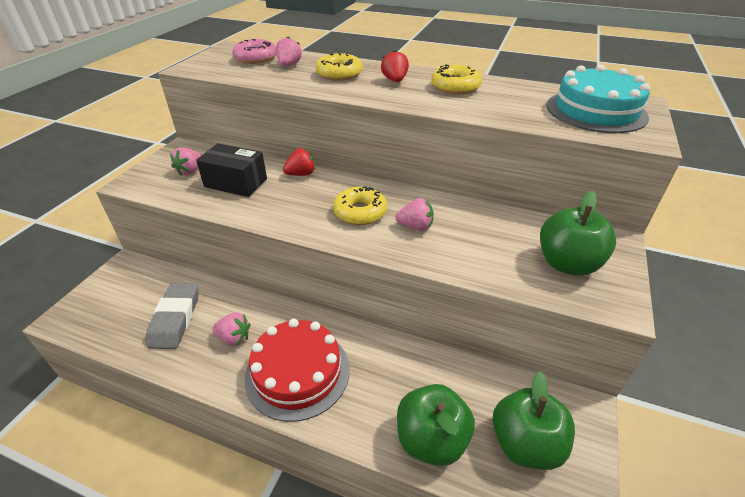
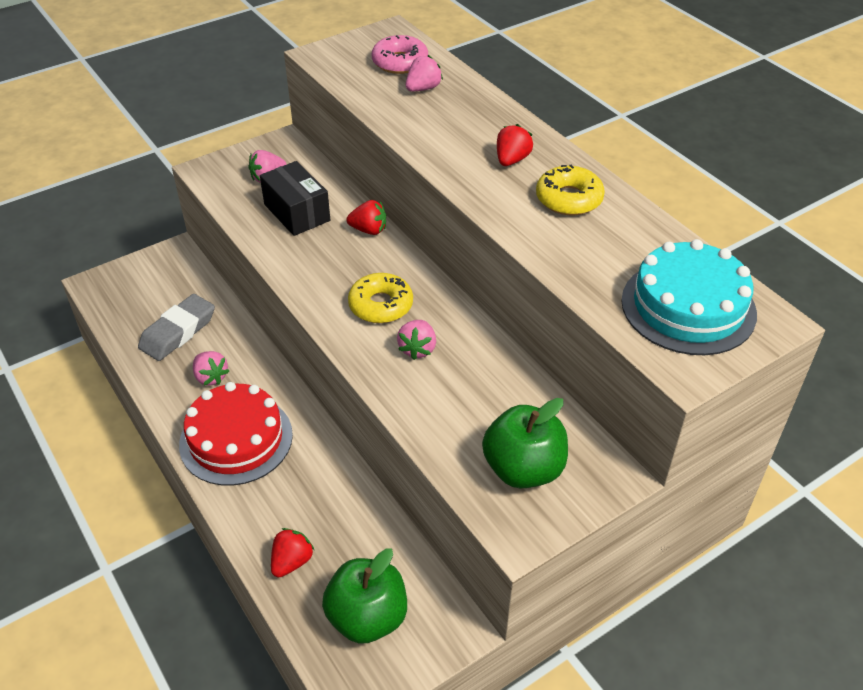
camera: 35 degrees right, 5 degrees up
(339, 74) = (461, 125): yellow donut -> none
(415, 226) = (417, 349): pink strawberry -> pink strawberry turned 60 degrees clockwise
(431, 439) = (292, 562): green apple -> red strawberry

